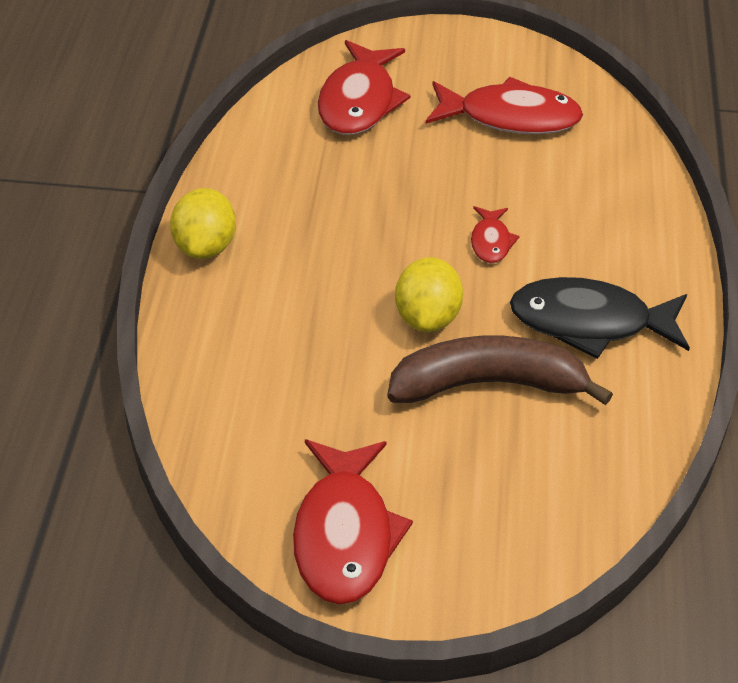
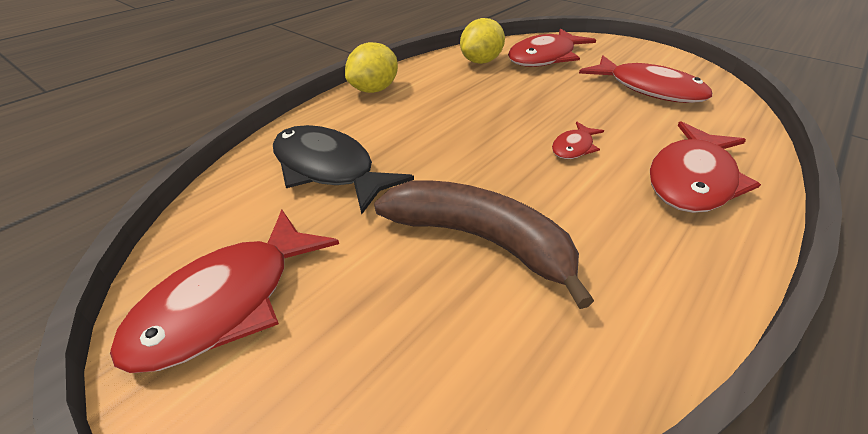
camera: 35 degrees right, 5 degrees down
(427, 318) = (476, 174): yellow lemon -> yellow lemon (481, 61)
(590, 323) = (622, 232): black fish -> black fish (328, 169)
(614, 237) = (692, 179): none -> red fish

